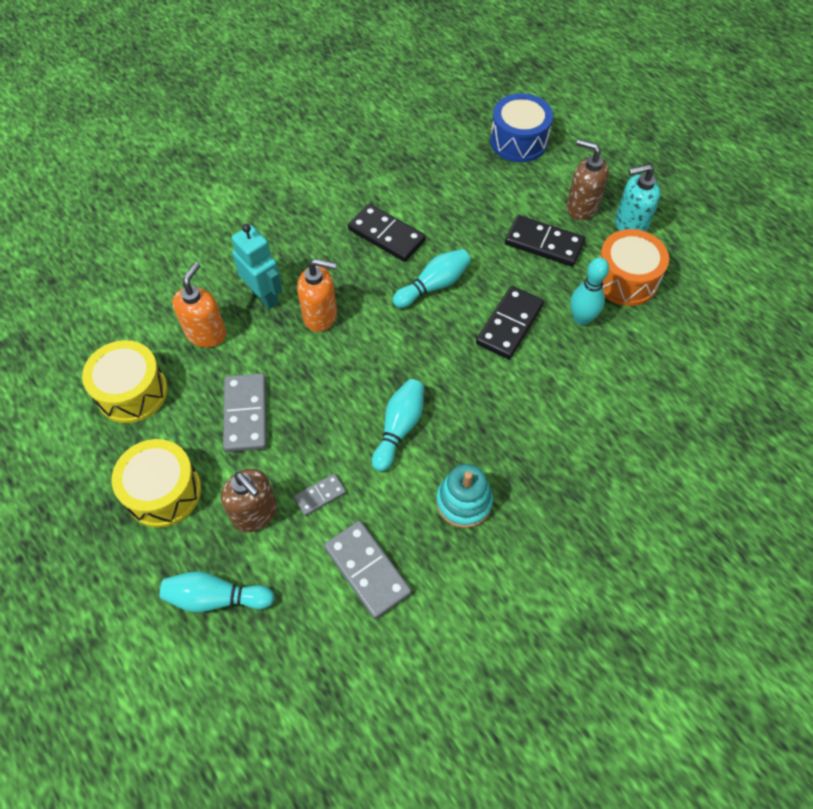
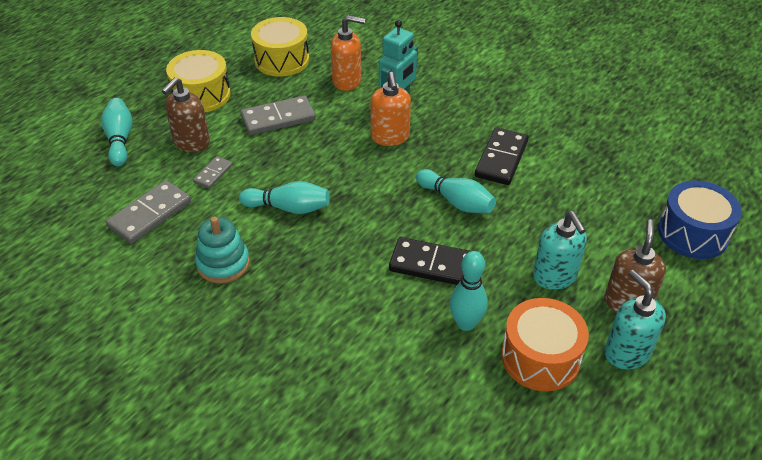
camera: 75 degrees right, 15 degrees down
(320, 495) = (213, 174): grey domino -> grey domino turned 75 degrees clockwise
(544, 243) = (555, 277): black domino -> turquoise soap dispenser

